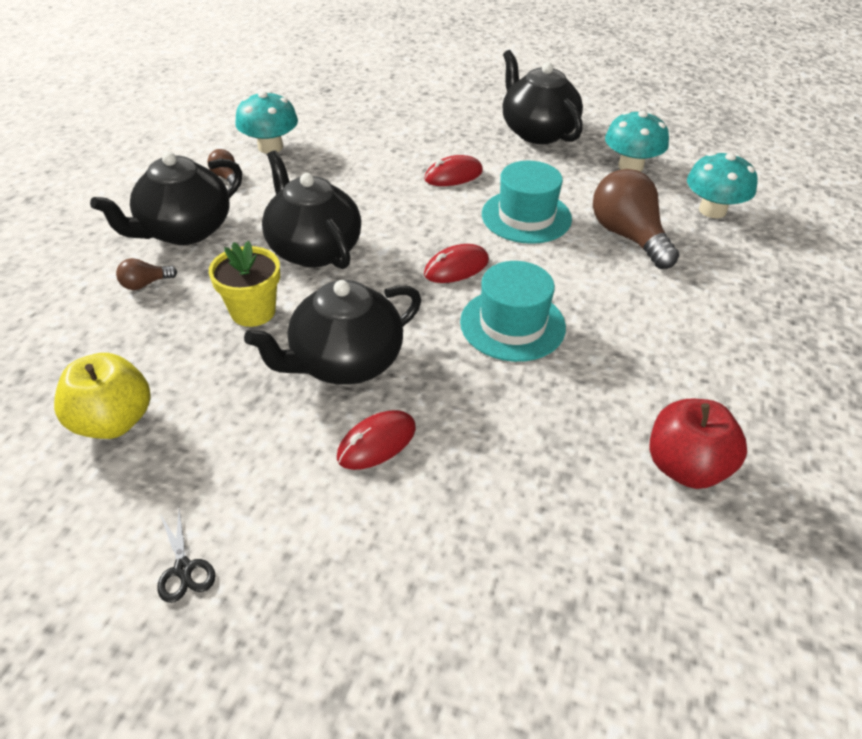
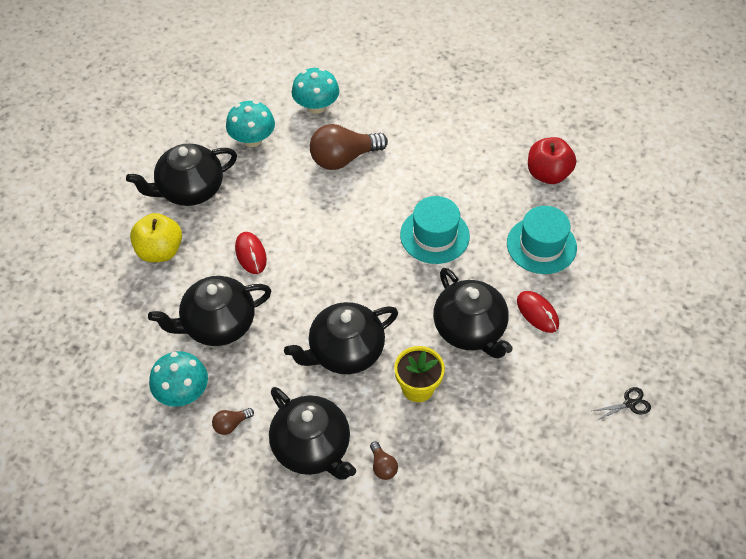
camera: 85 degrees left, 10 degrees up
(113, 421) = (525, 461): yellow apple -> yellow apple (160, 251)
(354, 161) = (218, 324): none -> black teapot
(456, 267) = (373, 261): red mouse -> none
(526, 216) = (314, 213): turquoise hat -> turquoise hat (541, 245)

